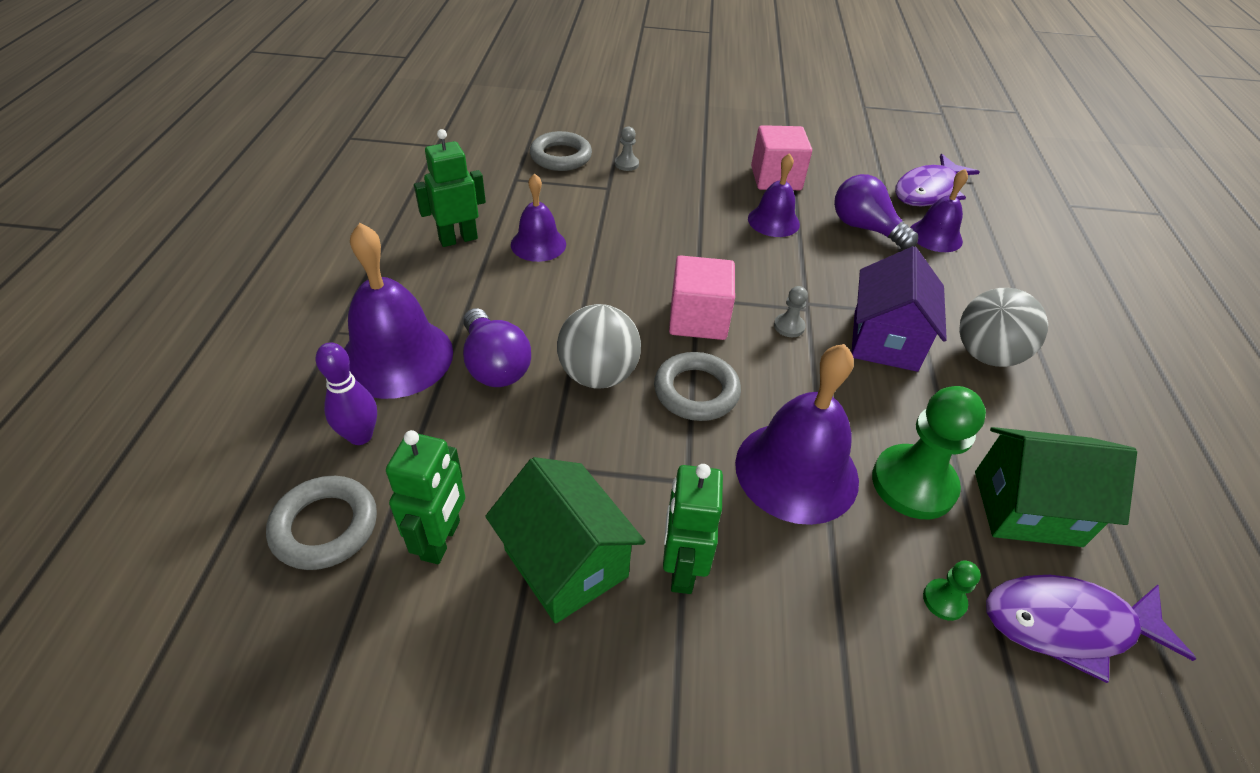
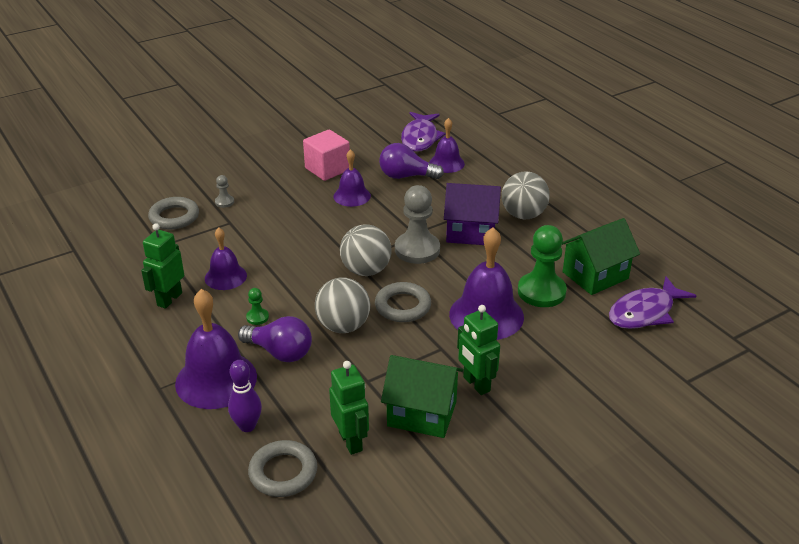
camera: 35 degrees left, 10 degrees down
(698, 319) = (366, 270): pink cube -> grey ball
(789, 326) = (417, 250): grey pawn -> grey pawn, size x2.23
(885, 340) = (471, 232): purple house -> purple house turned 60 degrees counterclockwise
(944, 600) = (593, 331): green pawn -> green pawn (257, 317)

